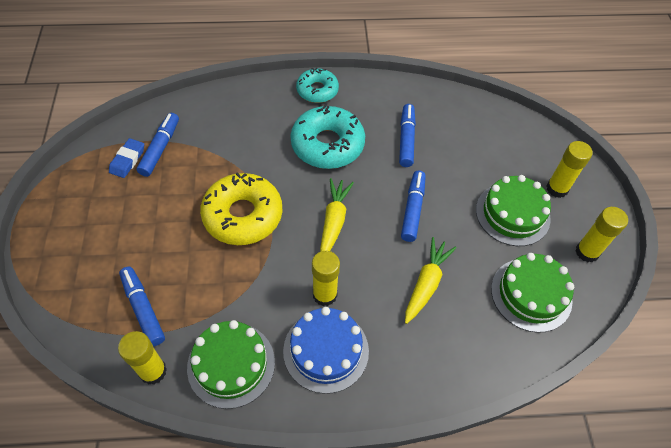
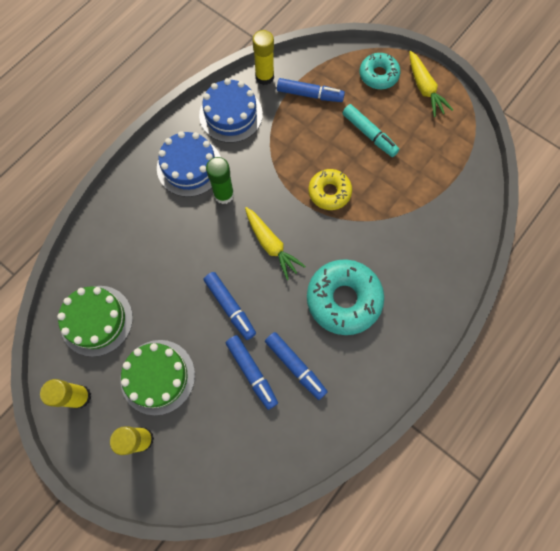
camera: 135 degrees right, 15 degrees up
(127, 160) = (445, 154): blue eraser -> none
(152, 226) = (369, 134): none -> turquoise marker
(160, 148) = (440, 181): blue marker -> blue marker (252, 372)
(231, 364) = (231, 114): green cake -> blue cake
(243, 215) = (329, 192): yellow donut -> yellow donut, size x0.61
(317, 90) = (410, 342): turquoise donut -> turquoise donut (378, 75)
(325, 295) = (224, 194): yellow glue stick -> green glue stick
(426, 283) = (170, 261): yellow carrot -> yellow carrot (424, 89)

